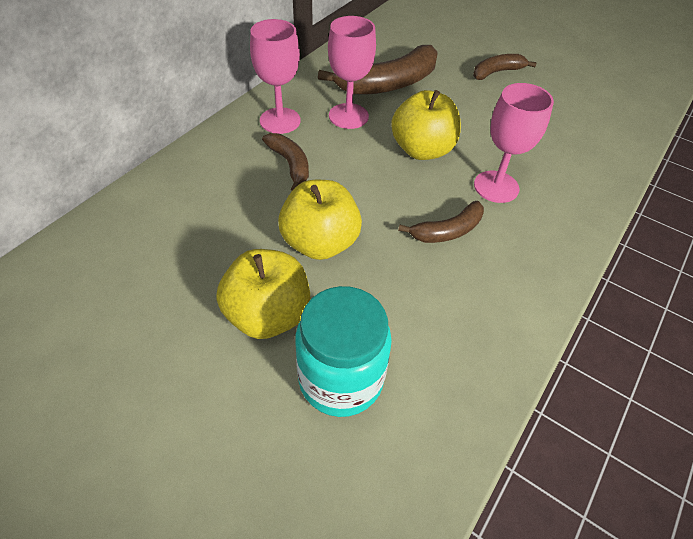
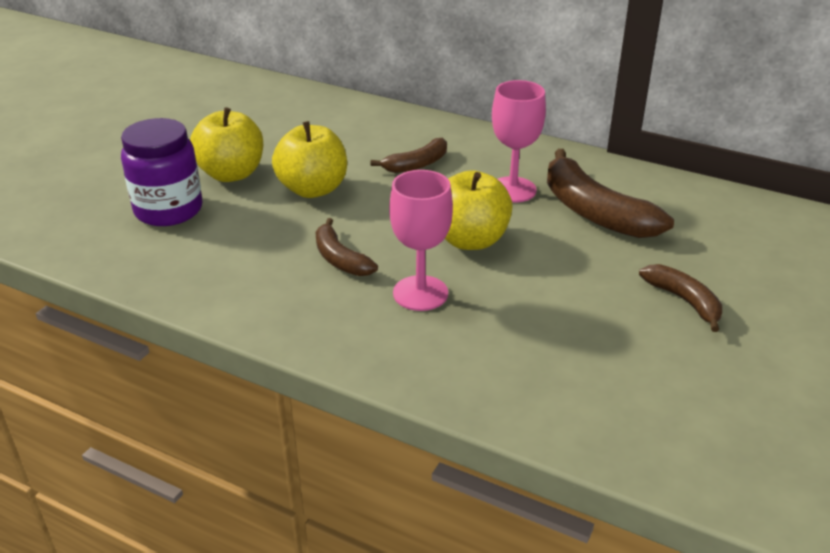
camera: 85 degrees right, 15 degrees down
(280, 121) = (485, 152): pink goblet -> none
(341, 379) = (168, 210): turquoise jar -> purple jar

